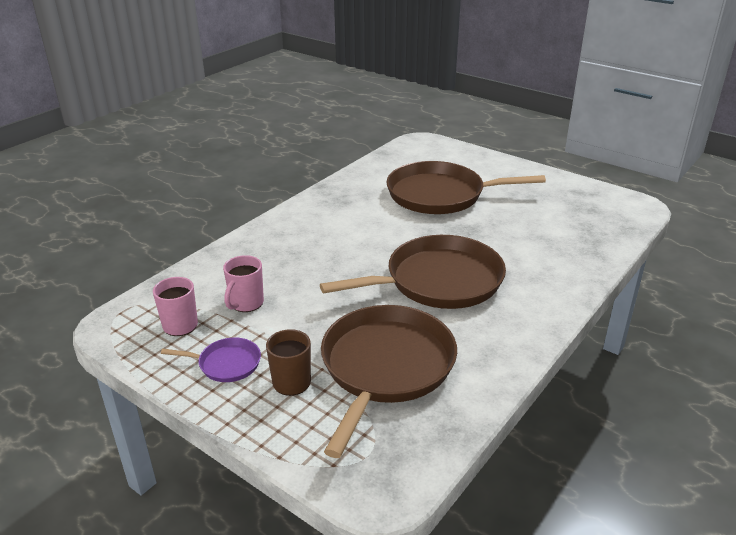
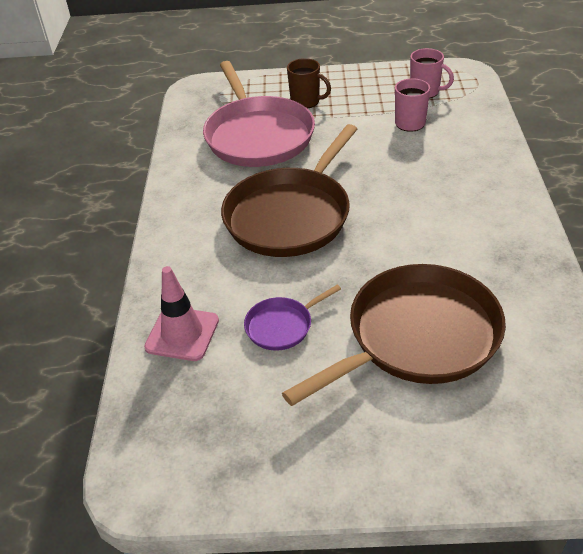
camera: 145 degrees right, 10 degrees up
(226, 364) = (358, 90): purple pan -> purple pan (282, 326)
(385, 367) = (257, 135): brown pan -> pink pan
(578, 249) = (182, 334): none -> pink traffic cone

